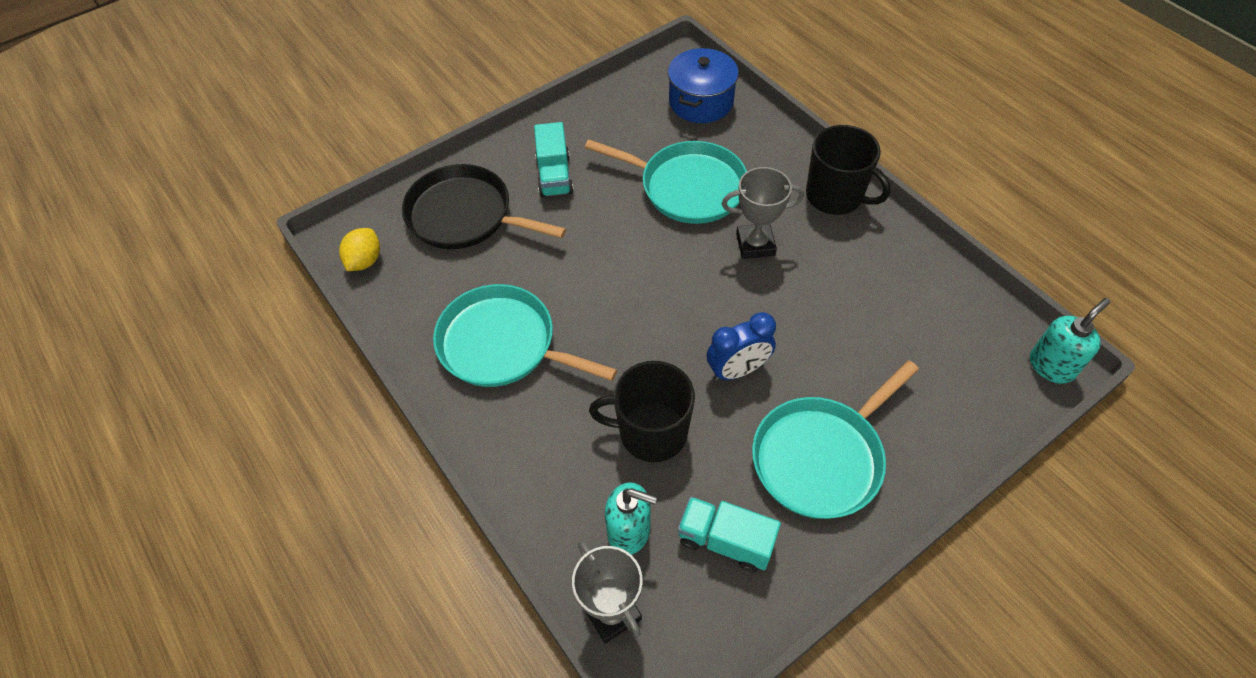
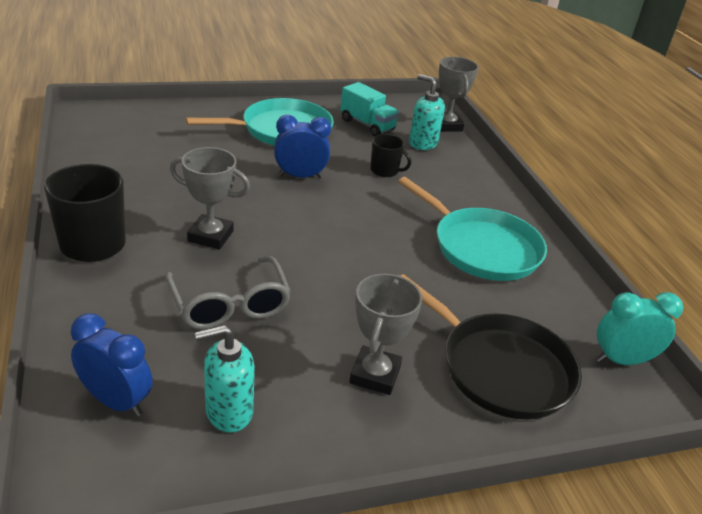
camera: 165 degrees left, 20 degrees down
(365, 261) = (622, 360): yellow lemon -> turquoise clock
(554, 176) = (375, 375): turquoise truck -> grey trophy
(651, 432) = (385, 171): black mug -> black mug, size x0.56
(687, 187) = (230, 305): turquoise pan -> grey glasses
(701, 102) = (116, 401): blue pot -> blue clock
(1051, 366) = (87, 113): turquoise soap dispenser -> turquoise soap dispenser (228, 411)

